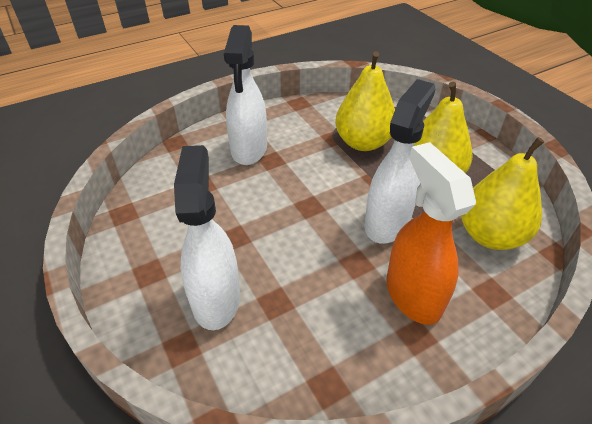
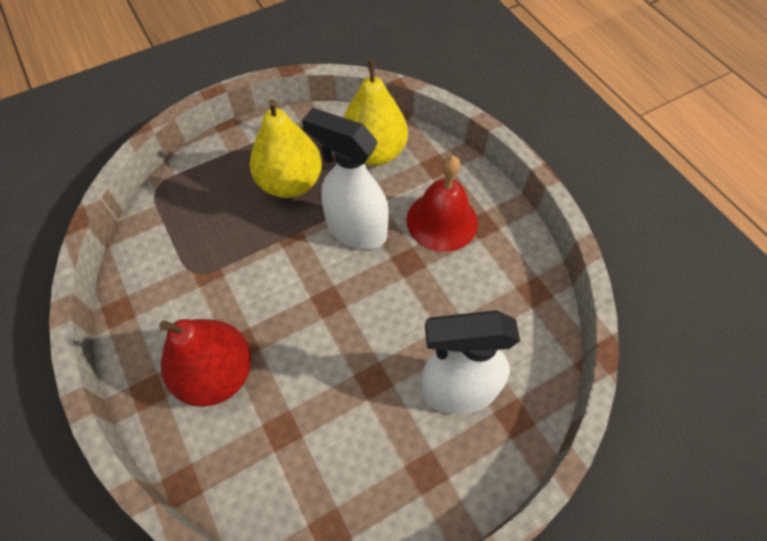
camera: 90 degrees left, 15 degrees up
(249, 150) = (217, 374): white spray bottle -> red pear
(363, 142) = (223, 240): yellow pear -> none
(412, 294) = (442, 221): orange spray bottle -> red bell

